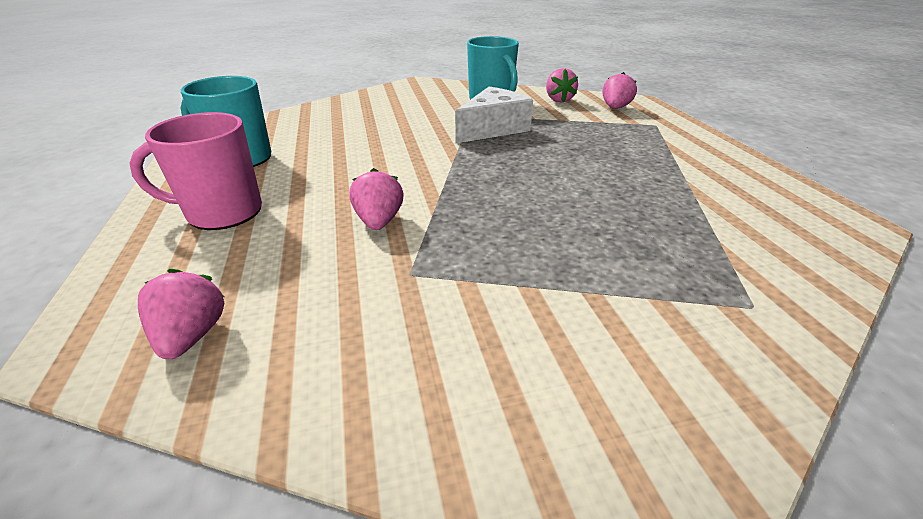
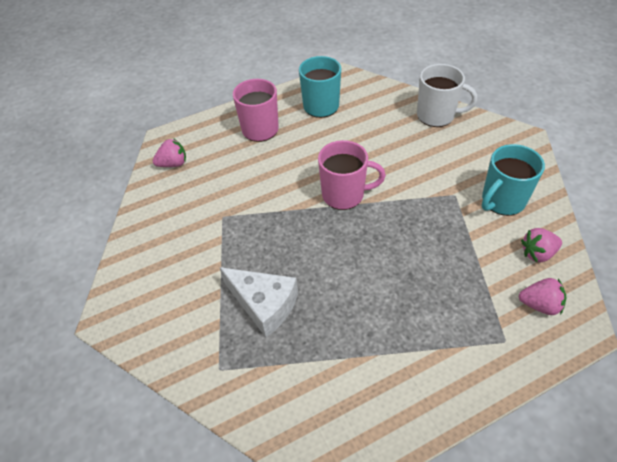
camera: 80 degrees right, 15 degrees up
(348, 105) = (437, 115): none -> white mug
(379, 221) = (266, 190): pink strawberry -> none
(433, 165) = (344, 195): none -> pink mug
(492, 129) = (428, 214): white cheese -> white cheese (264, 304)

